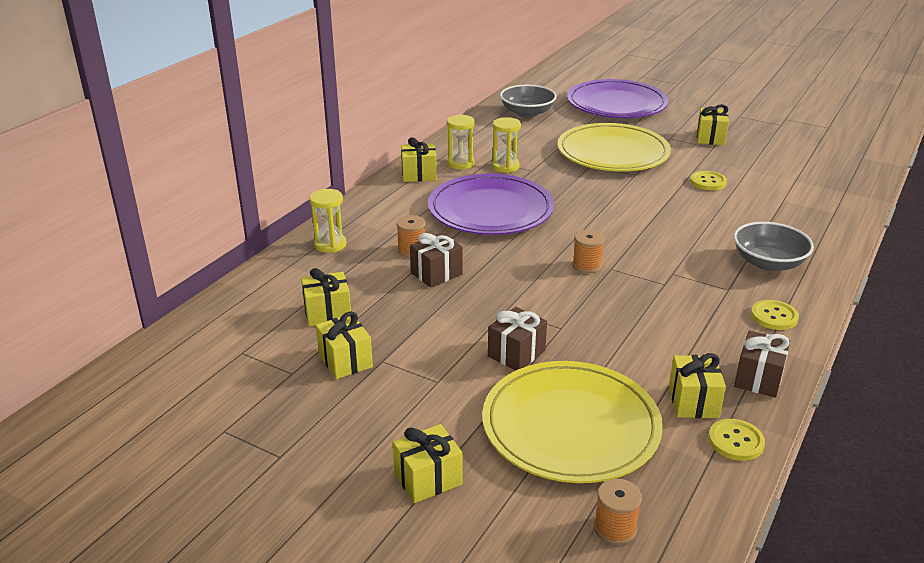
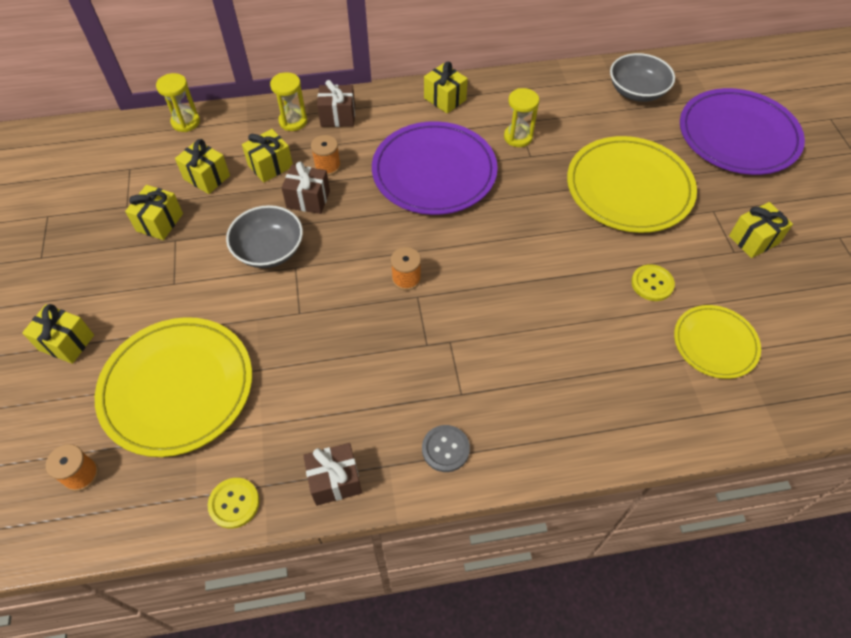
camera: 50 degrees right, 25 degrees up
(460, 163) = (491, 109): yellow hourglass -> yellow hourglass (186, 122)
(516, 353) = (242, 306): brown gift -> brown gift (338, 116)
(693, 402) = (266, 449): yellow gift -> yellow gift (270, 166)
(768, 263) = (539, 403): grey bowl -> grey bowl (269, 250)
(774, 316) = (445, 449): yellow button -> grey button
(781, 185) = (715, 343): none -> yellow plate

